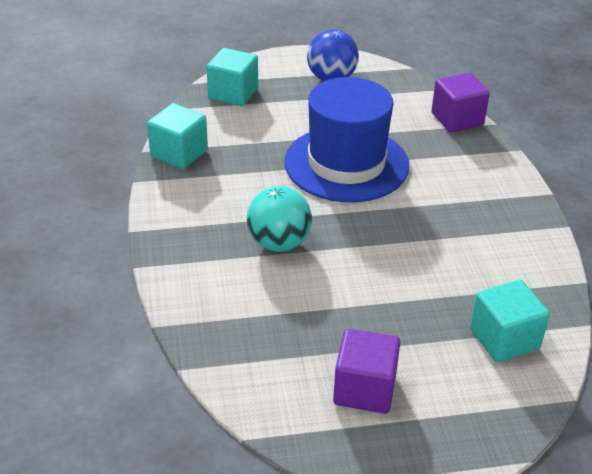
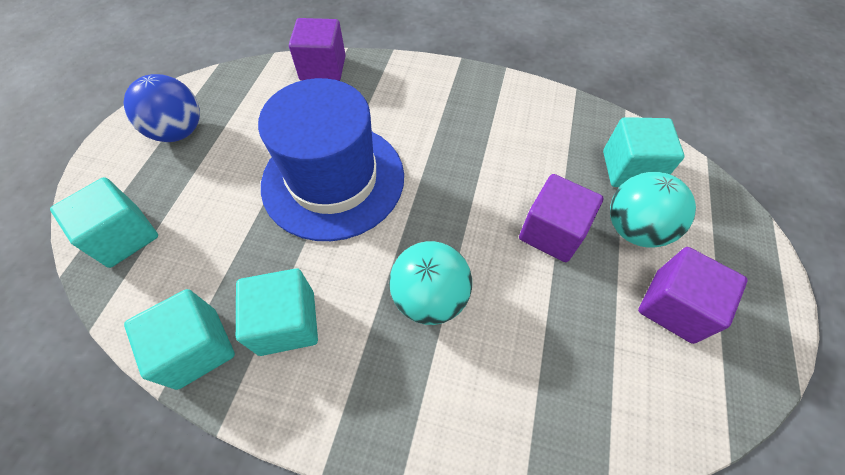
camera: 65 degrees left, 20 degrees up
(218, 183) = (287, 322): none -> turquoise cube
(387, 298) = (552, 232): none -> purple cube
(431, 352) = (634, 229): none -> turquoise ball

